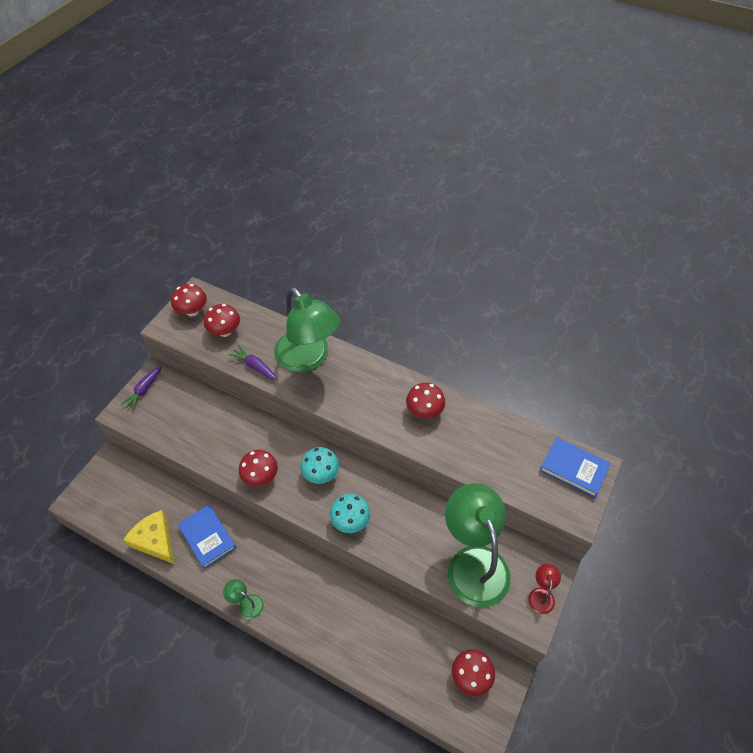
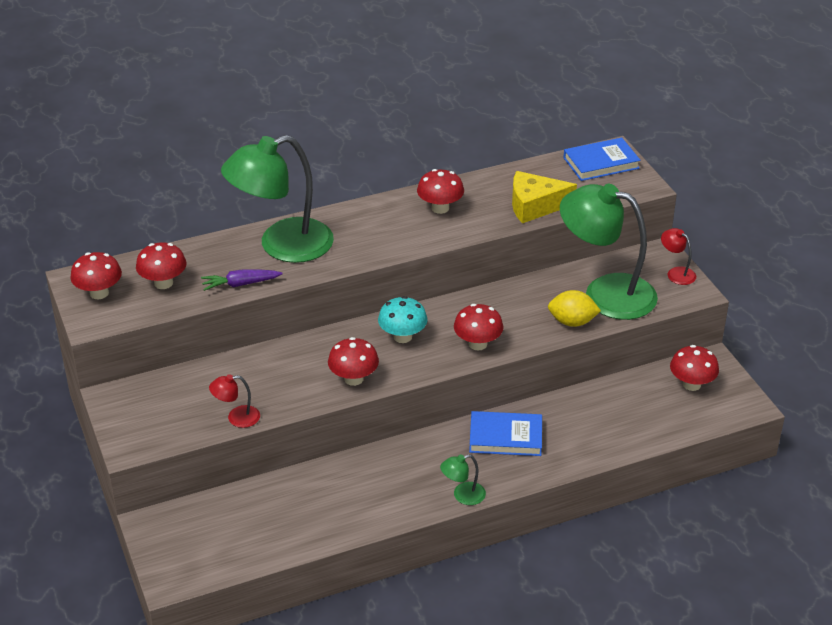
camera: 50 degrees left, 15 degrees down
(144, 390) = (123, 414): purple carrot -> none
(155, 541) = (307, 532): yellow cheese -> yellow cheese (534, 206)
(180, 443) = (236, 418): none -> red lamp
(207, 537) = (352, 489): blue book -> blue book (505, 437)
(308, 359) = (282, 246): green lamp -> green lamp turned 150 degrees clockwise
(350, 521) = (477, 344): turquoise mushroom -> red mushroom
(423, 562) = (572, 322): none -> yellow lemon

